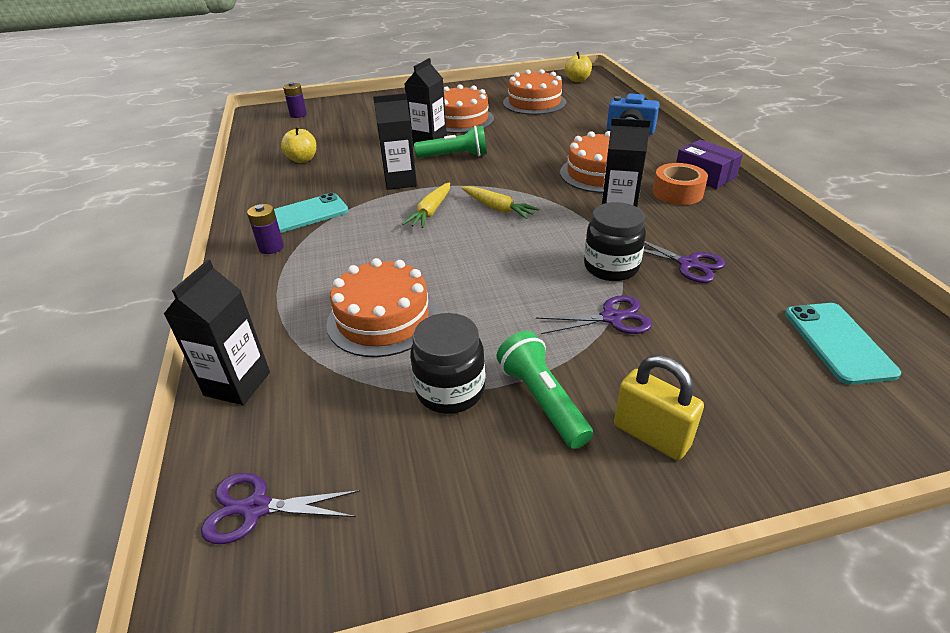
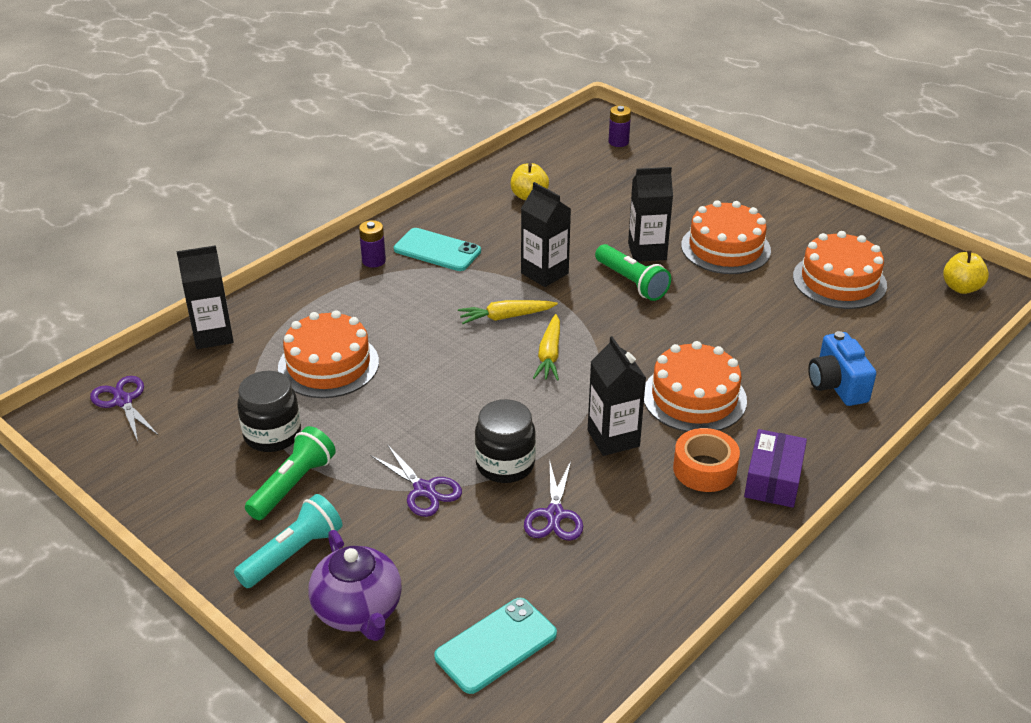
camera: 55 degrees right, 0 degrees up
(651, 435) = (293, 554): yellow padlock -> turquoise flashlight
(762, 413) = (358, 611): none -> purple teapot

